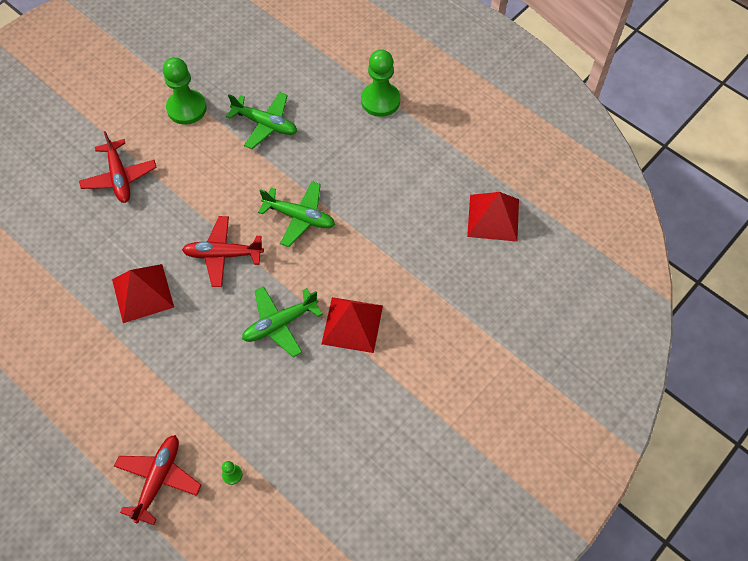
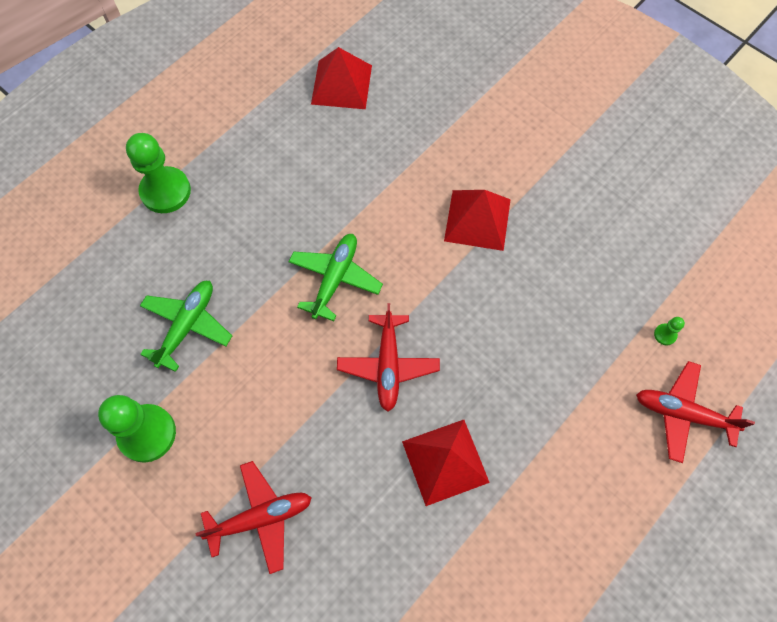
camera: 90 degrees left, 5 degrees up
(280, 324) = (480, 294): green plane -> none

